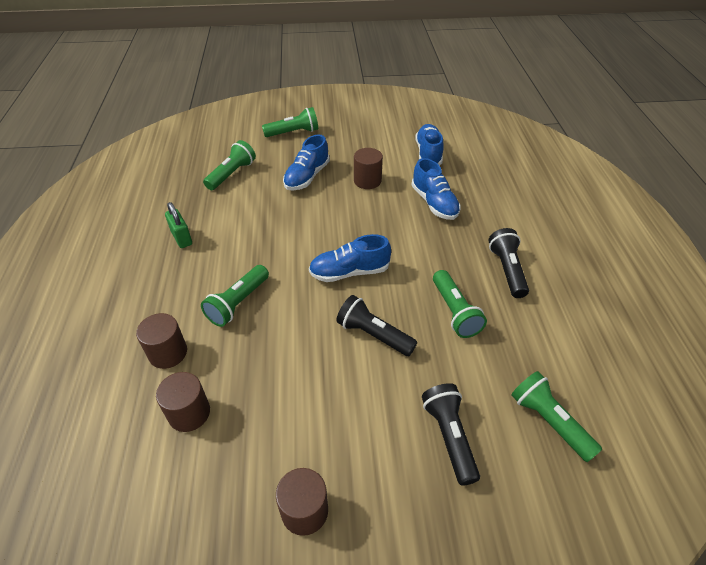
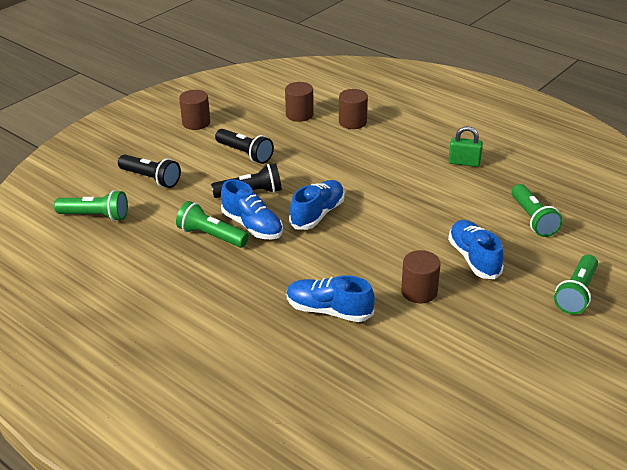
camera: 135 degrees right, 10 degrees down
(238, 303) = (358, 158): green flashlight -> none
(428, 154) = (412, 368): blue shoe -> blue shoe (252, 226)
(507, 270) = (199, 290): black flashlight -> black flashlight (245, 154)

